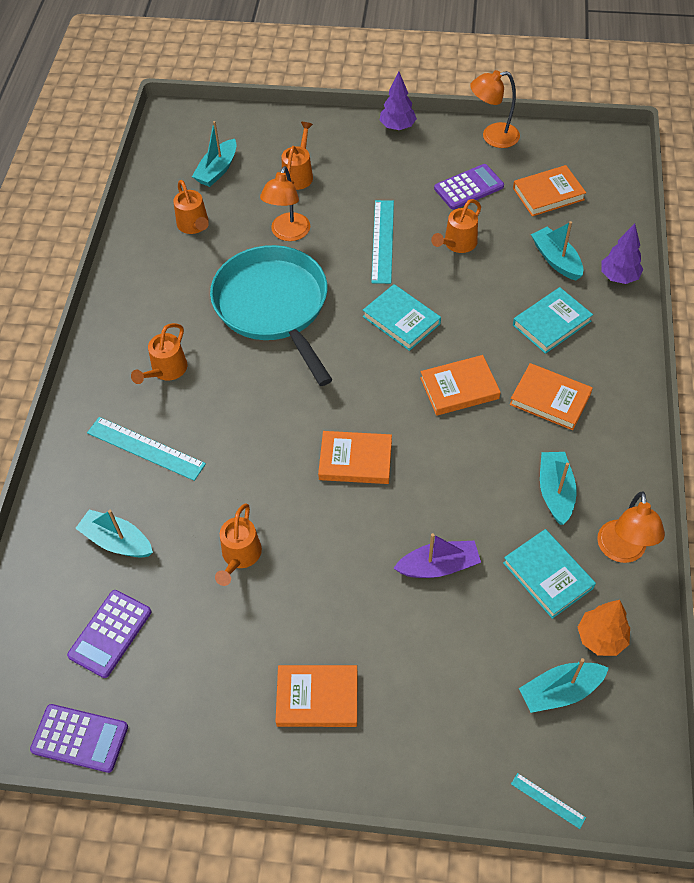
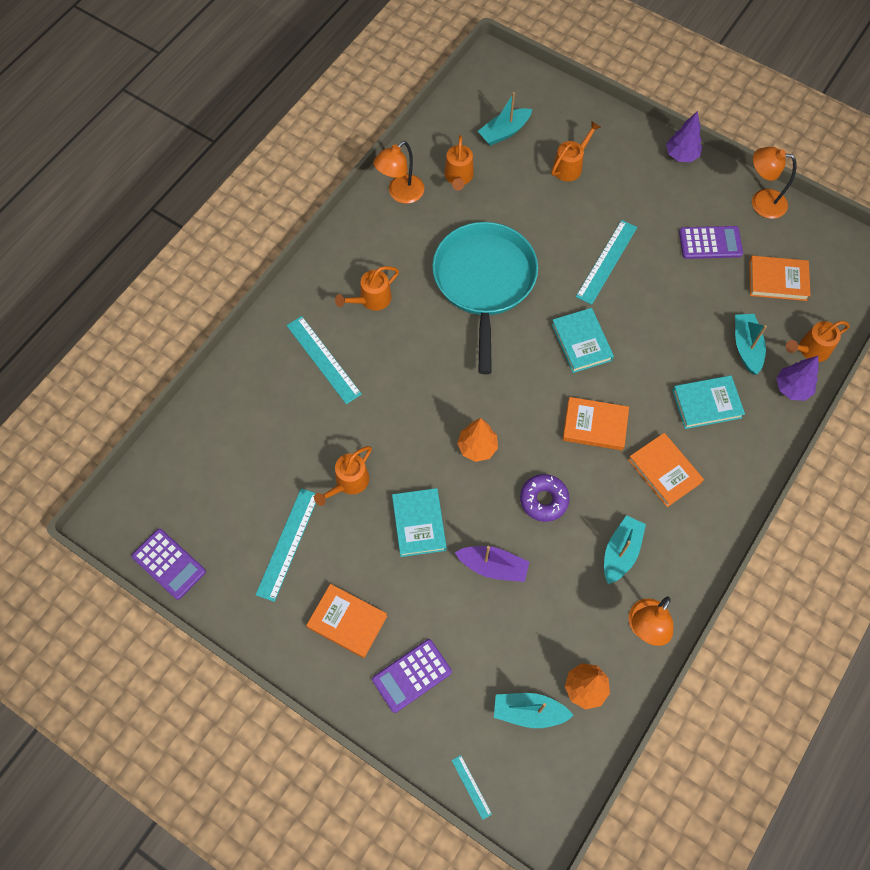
camera: 25 degrees right, 10 degrees up
(110, 633) = (226, 496): purple calculator -> purple calculator (412, 675)
(117, 541) = (266, 426): turquoise boat -> none
(206, 649) = (287, 543): none -> turquoise ruler
(288, 233) = (531, 219): orange lamp -> orange lamp (400, 194)
(355, 460) = (477, 447): orange book -> orange tree
(451, 479) = (543, 500): none -> purple donut
(457, 244) = (668, 293): orange watering can -> orange watering can (810, 350)
(547, 575) = (573, 617): turquoise book -> turquoise book (419, 524)

